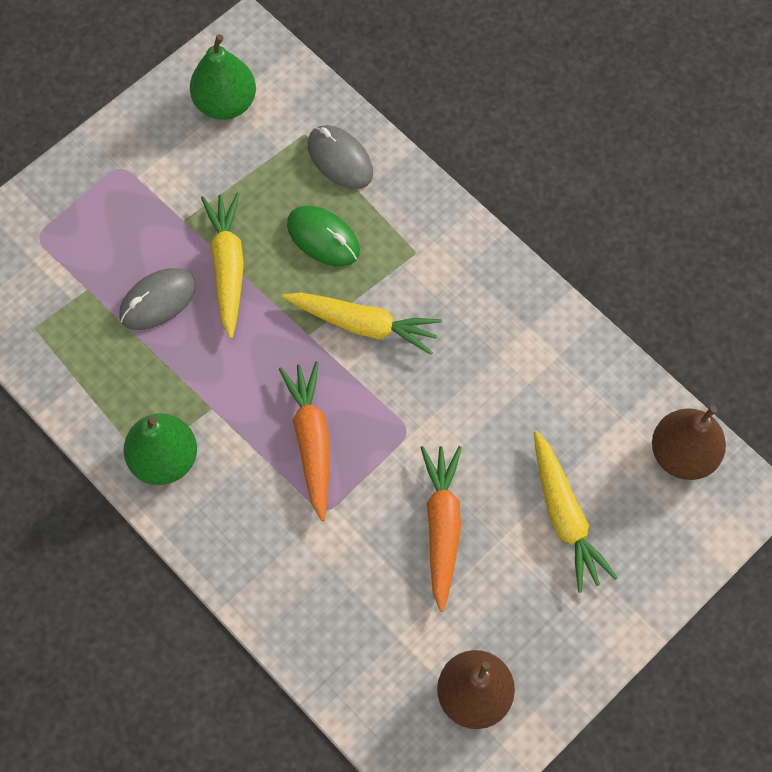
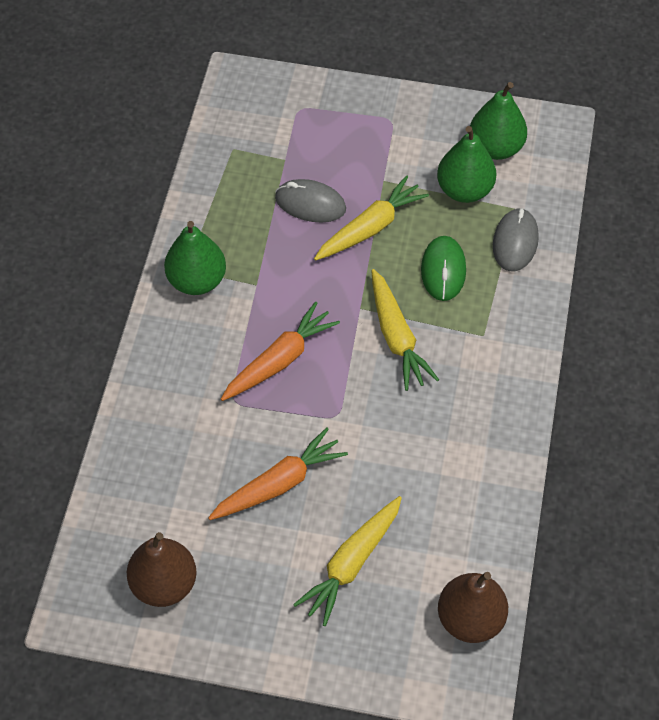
camera: 55 degrees right, 10 degrees down
(250, 160) = (464, 190): none -> green pear

